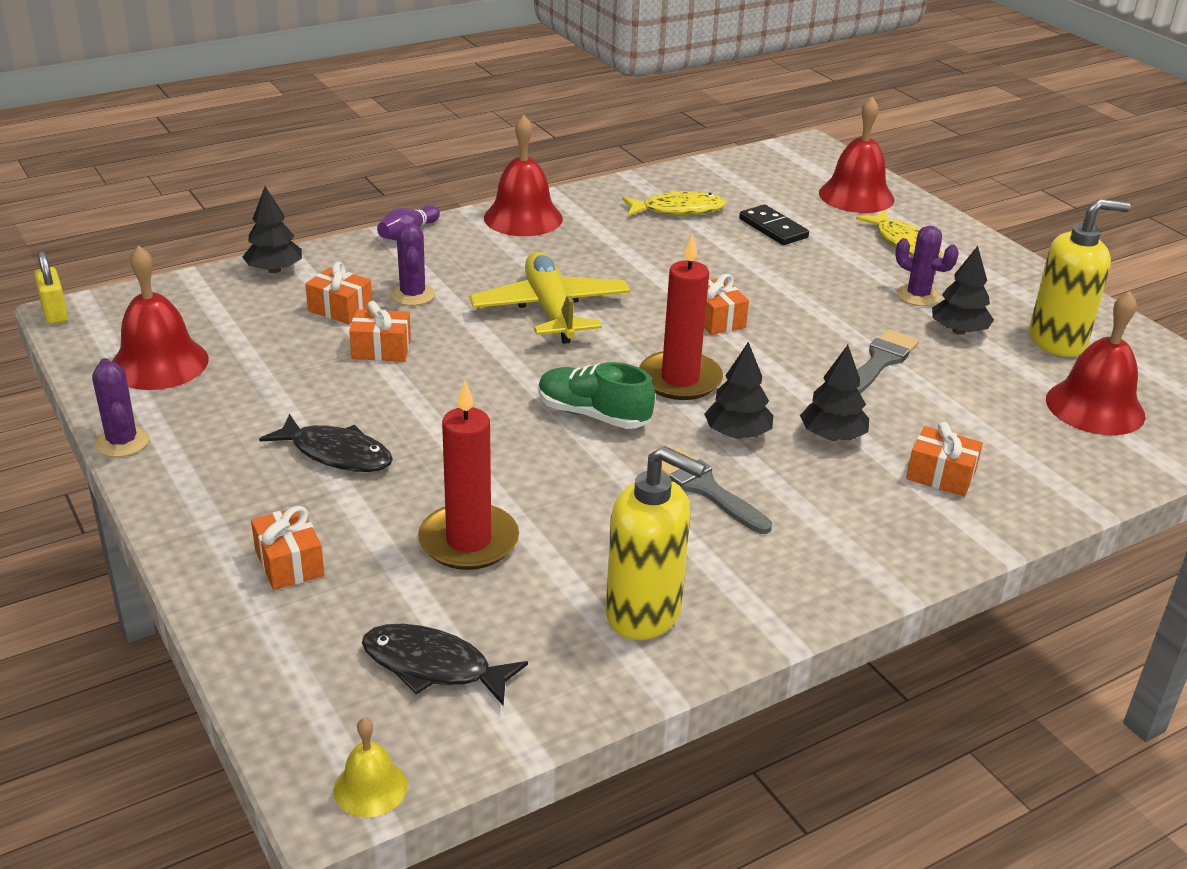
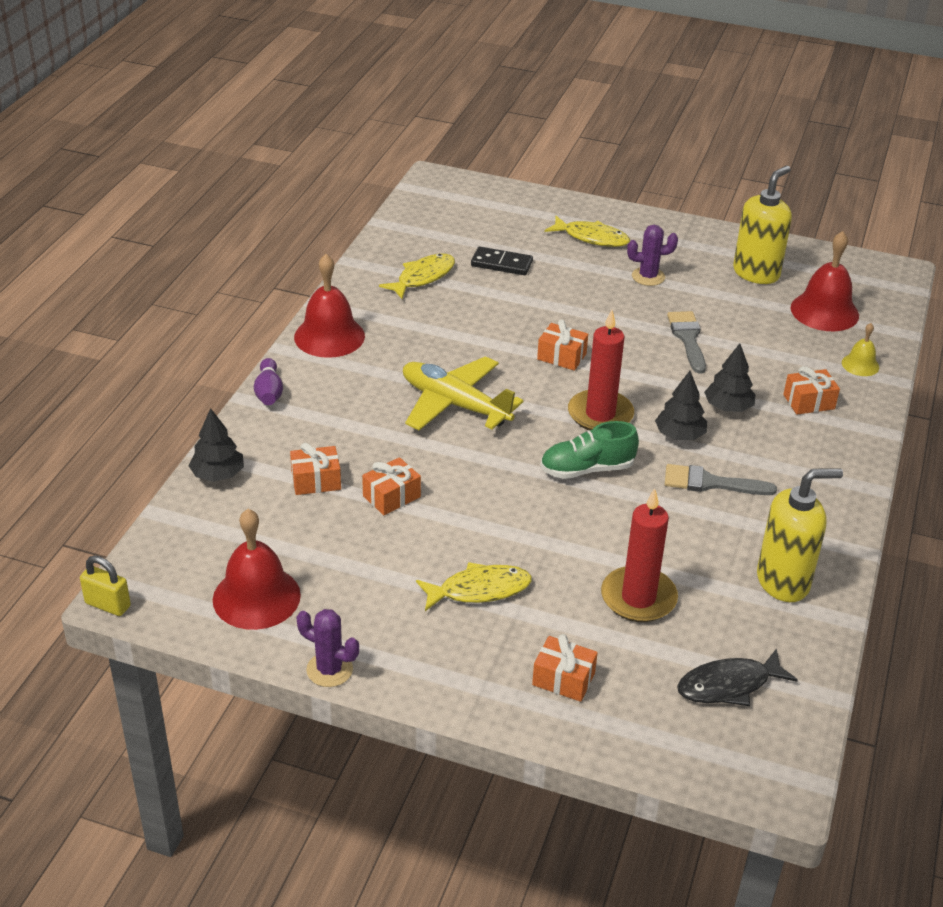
camera: 40 degrees left, 5 degrees up
(336, 454) = (479, 590): black fish -> yellow fish
(370, 787) = (795, 772): yellow bell -> yellow bell (860, 365)
(412, 295) = (348, 442): purple cactus -> none
(856, 196) = (517, 210): red bell -> none
(958, 331) = (700, 293): black tree -> none

